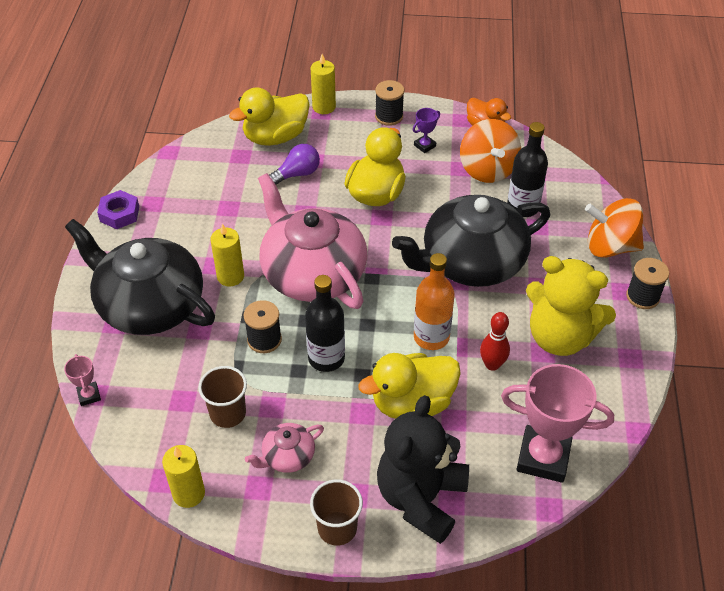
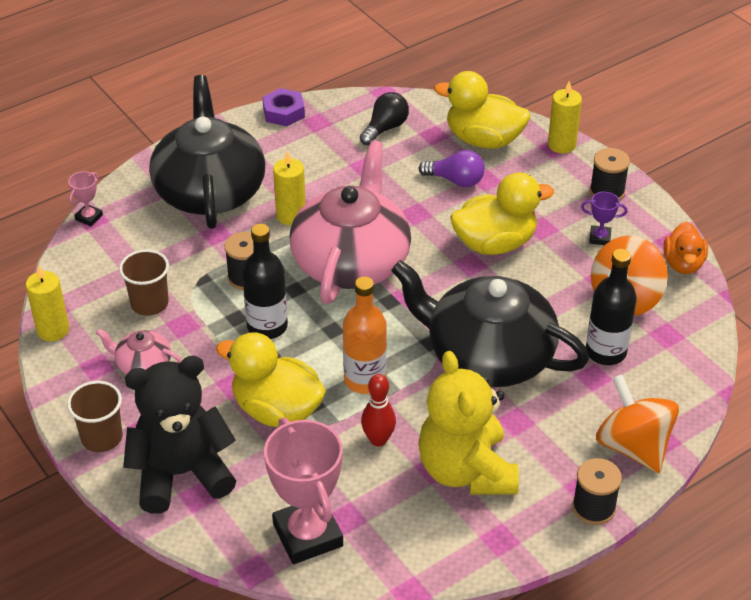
camera: 50 degrees right, 5 degrees down
(204, 174) = (385, 128): none -> black light bulb

